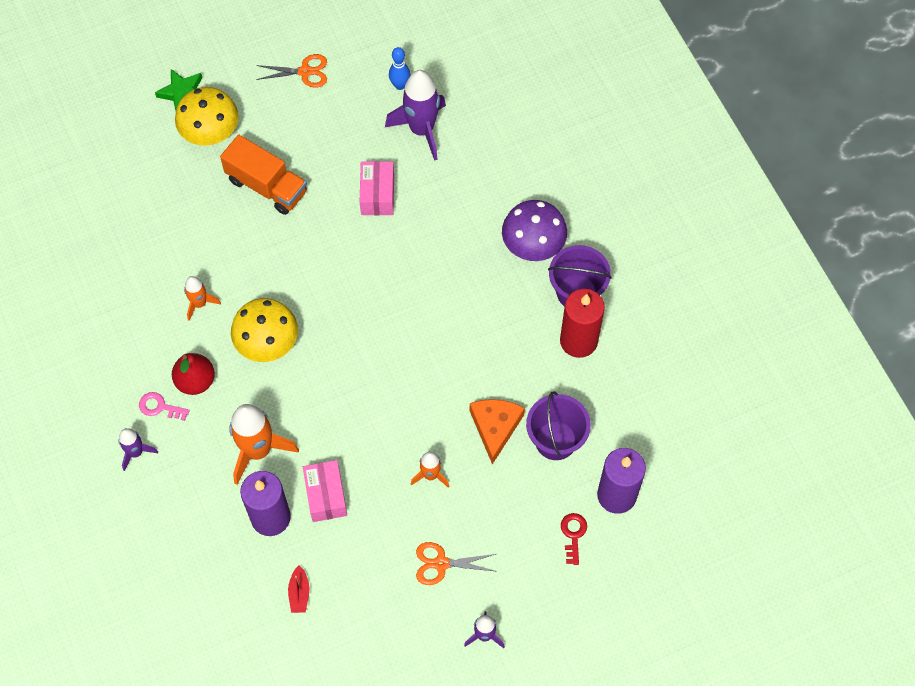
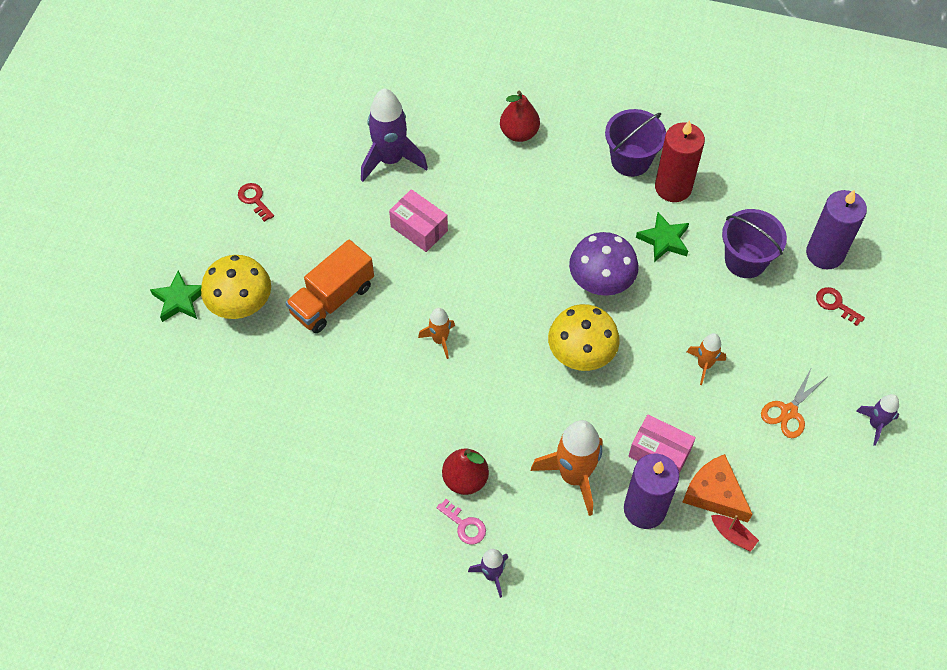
camera: 50 degrees left, 5 degrees down
(159, 407) = (464, 525): pink key -> pink key turned 105 degrees counterclockwise
(199, 304) = (394, 425): orange rocket -> orange rocket (440, 340)
(267, 186) = (332, 299): orange truck -> orange truck turned 150 degrees clockwise
(268, 344) = (481, 400): yellow mushroom -> yellow mushroom (581, 356)
(305, 72) = (254, 200): orange scissors -> red key
(400, 85) = (336, 146): blue bowling pin -> none
(495, 427) = (700, 292): orange cheese -> orange cheese (714, 493)
(521, 369) = (664, 240): none -> green star
(528, 196) = (519, 133): none -> red pear
(533, 247) = (565, 160): purple mushroom -> purple mushroom (600, 283)

